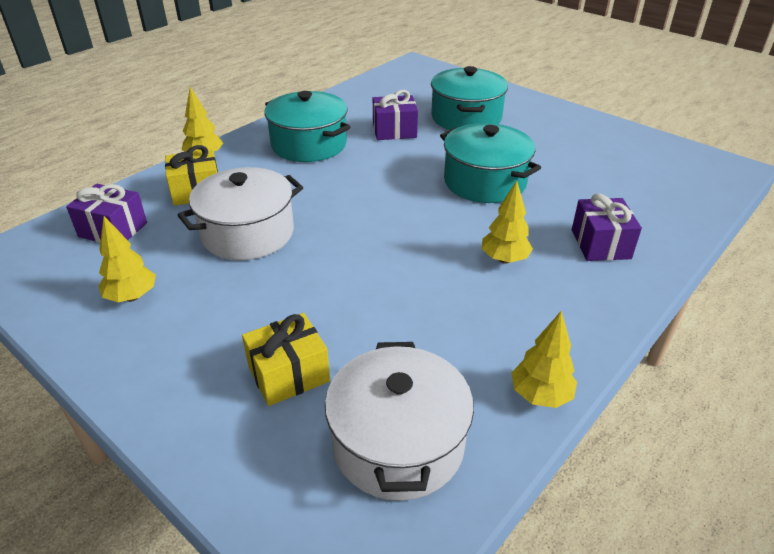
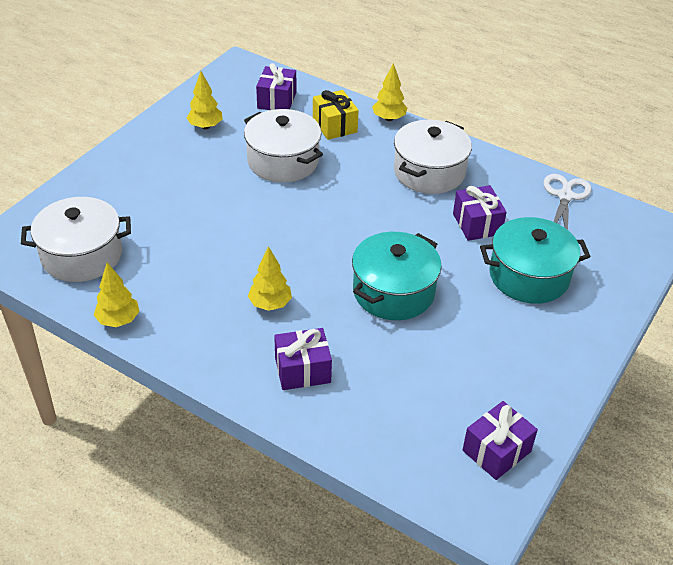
camera: 80 degrees right, 5 degrees up
(289, 374) = (137, 204): yellow gift -> none
(309, 144) = (429, 172): turquoise pot -> white pot
(367, 90) = (565, 196): none -> white scissors
(667, 156) = (496, 451): none -> purple gift

